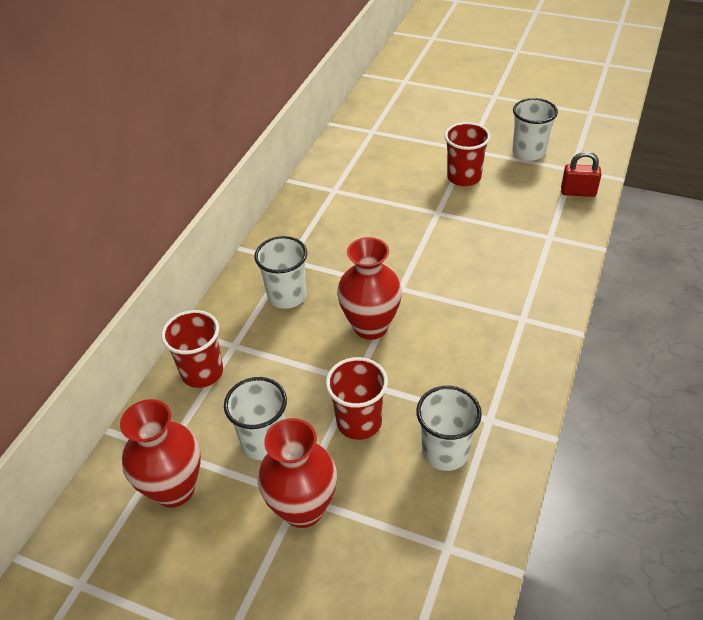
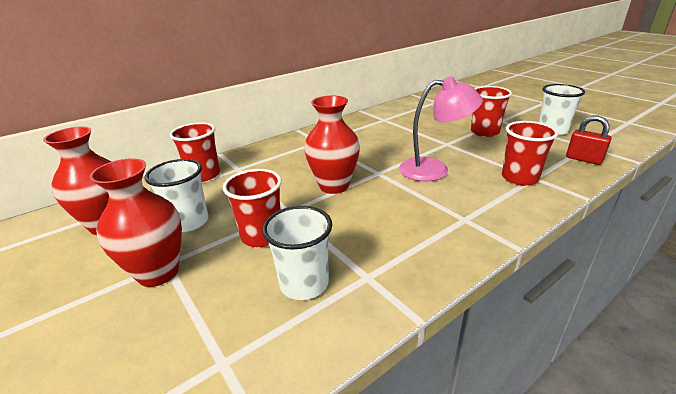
camera: 30 degrees right, 15 degrees down
(287, 296) = (297, 156): white cup -> none
(452, 260) = (434, 169): none -> pink lamp
(537, 243) = (519, 178): none -> red cup

